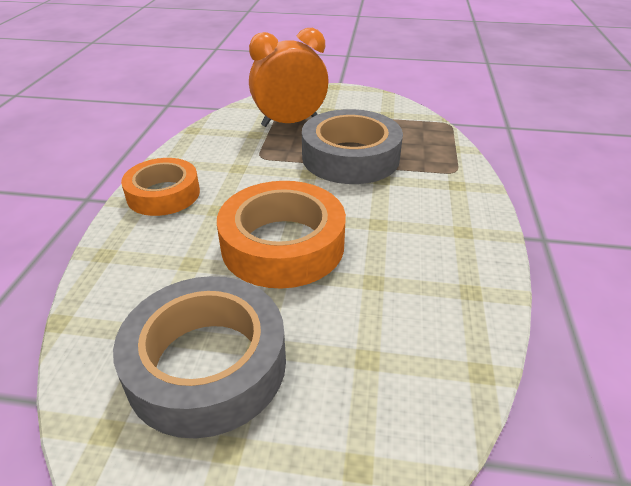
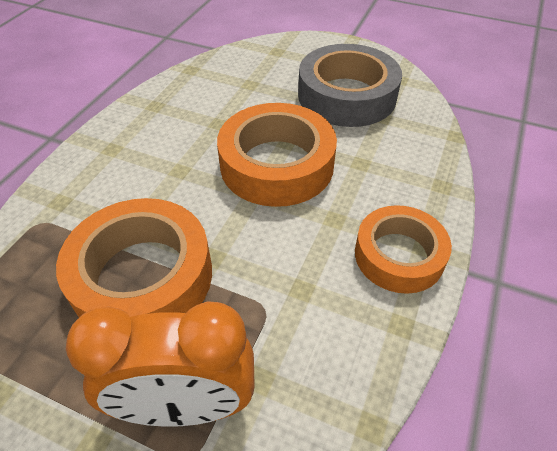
camera: 165 degrees left, 10 degrees up
(350, 157) = (142, 276): grey tape -> orange tape

